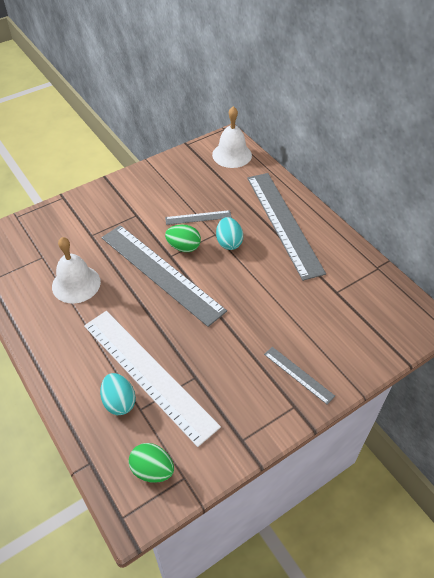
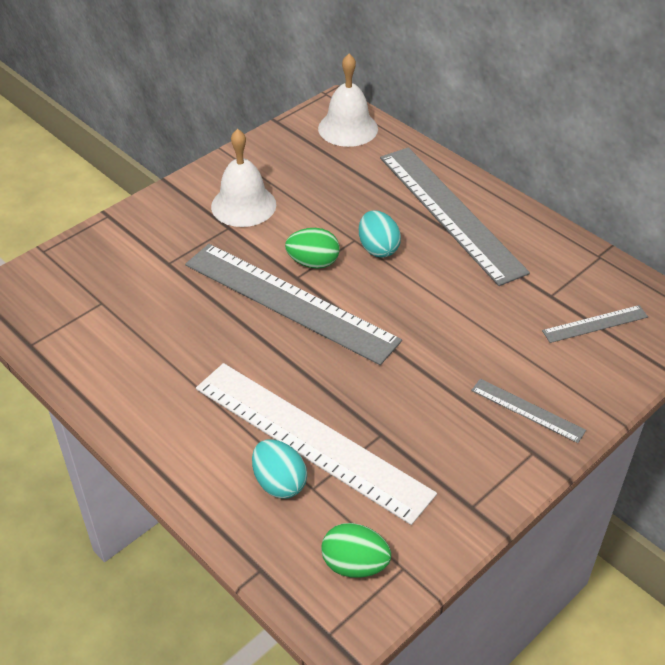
camera: 10 degrees left, 5 degrees down
(76, 284) = (165, 333): white bell -> white bell (243, 205)
(198, 217) = (323, 220): grey ruler -> grey ruler (595, 324)

